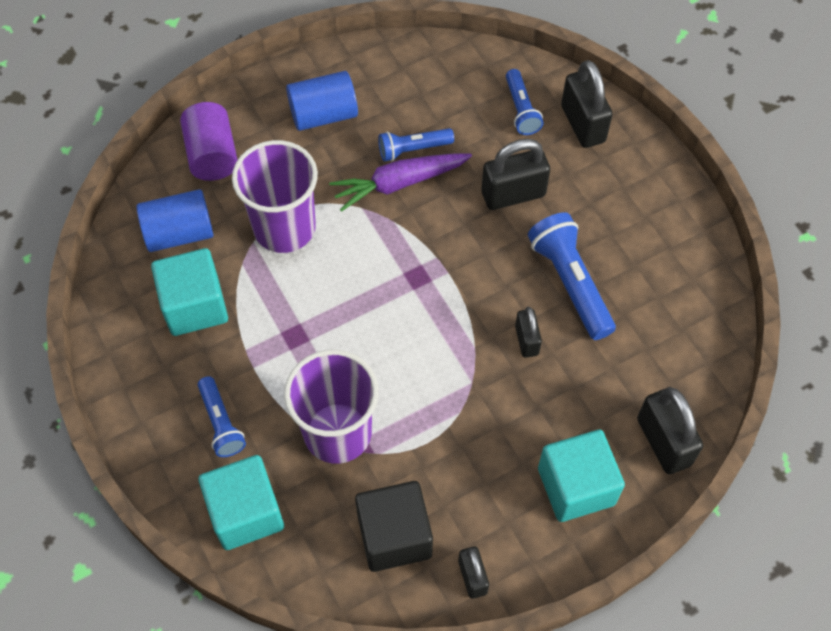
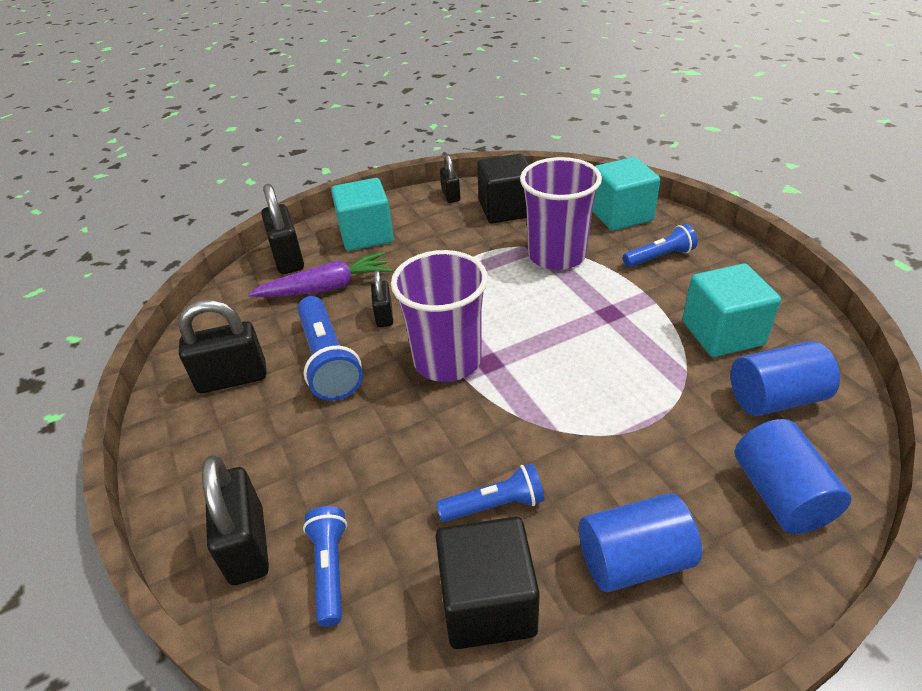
camera: 175 degrees left, 20 degrees down
(212, 155) = (780, 495): purple cylinder -> blue cylinder
(221, 423) = (659, 257): blue flashlight -> blue flashlight turned 90 degrees clockwise
(284, 228) = (648, 406): purple cup -> purple cup (447, 360)
(399, 183) = (512, 459): purple carrot -> purple carrot (326, 288)
(417, 91) = (488, 603): none -> black cube
(513, 194) = (368, 448): black padlock -> black padlock (232, 378)

